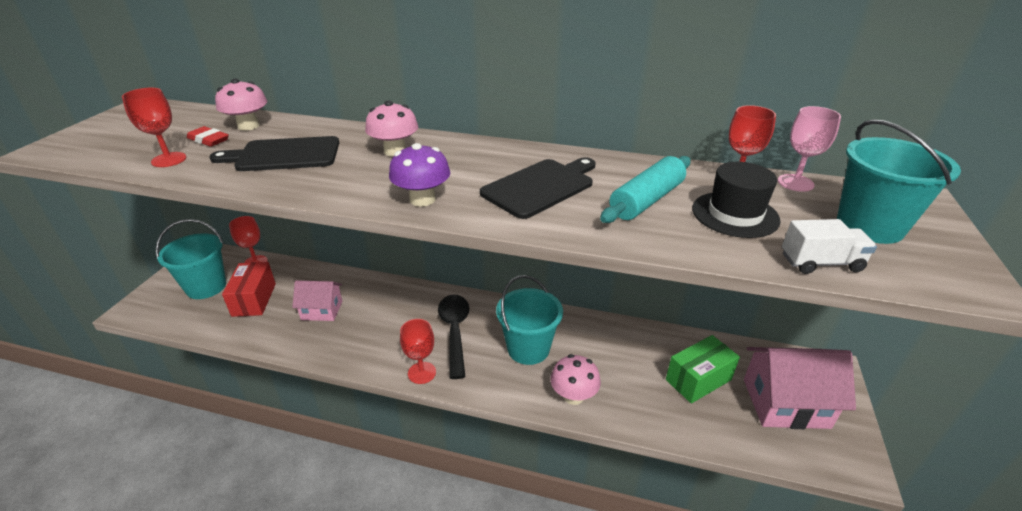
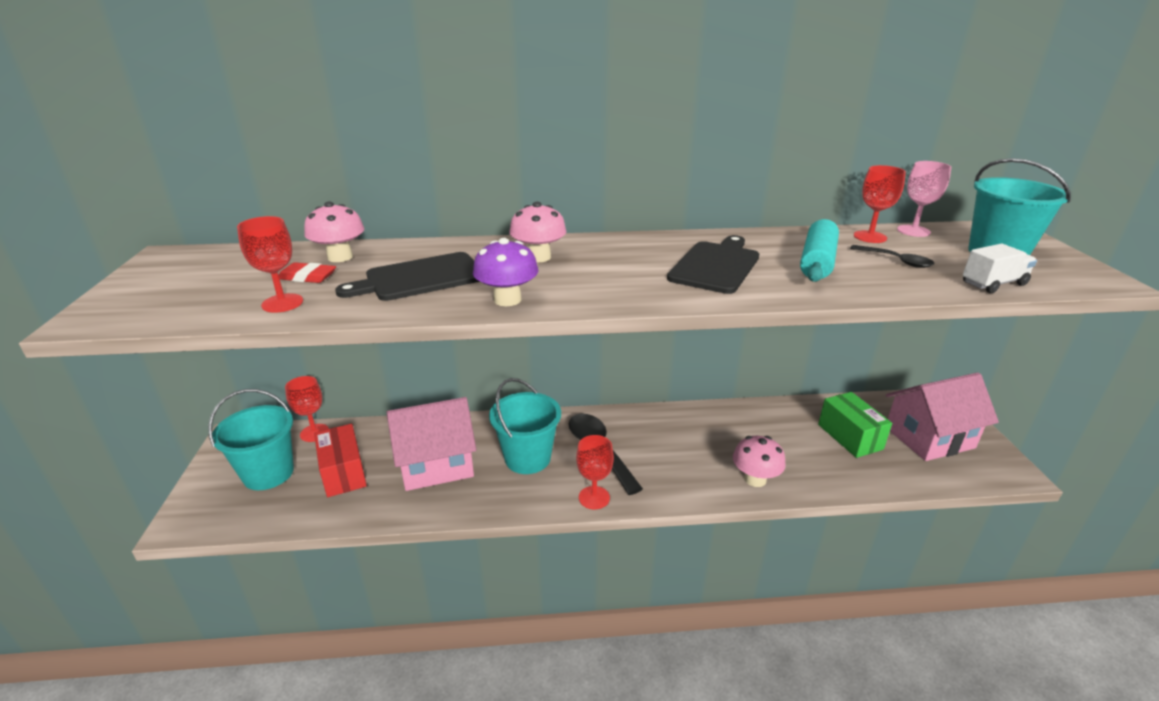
camera: 20 degrees left, 5 degrees down
(322, 310) = (436, 464): pink house -> pink house, size x1.67
(422, 199) = (619, 294): purple mushroom -> purple mushroom (507, 299)
(528, 349) = (683, 448): turquoise bucket -> turquoise bucket (527, 458)
(698, 380) = (850, 437): green box -> green box turned 60 degrees counterclockwise
(735, 214) = (896, 261): black hat -> black spoon

